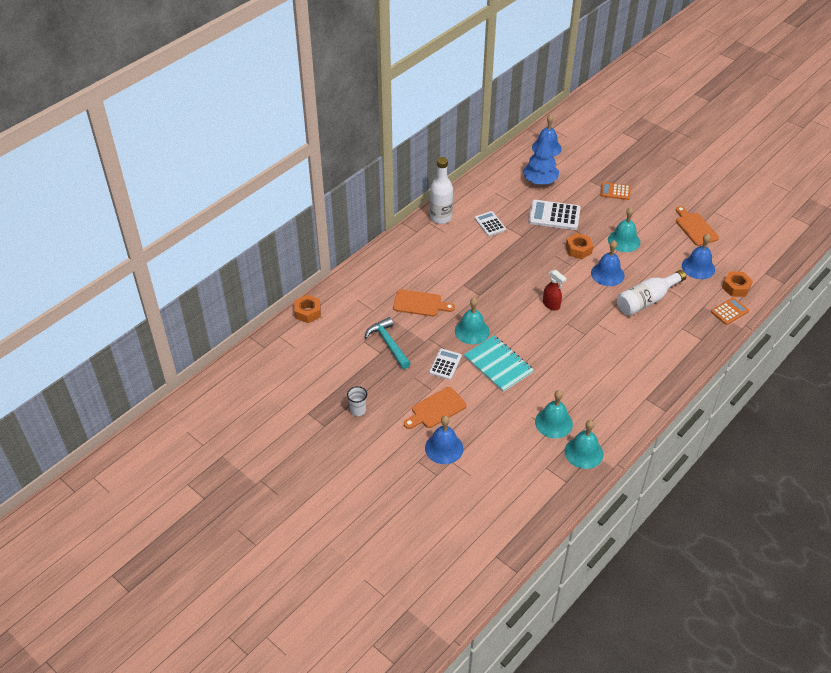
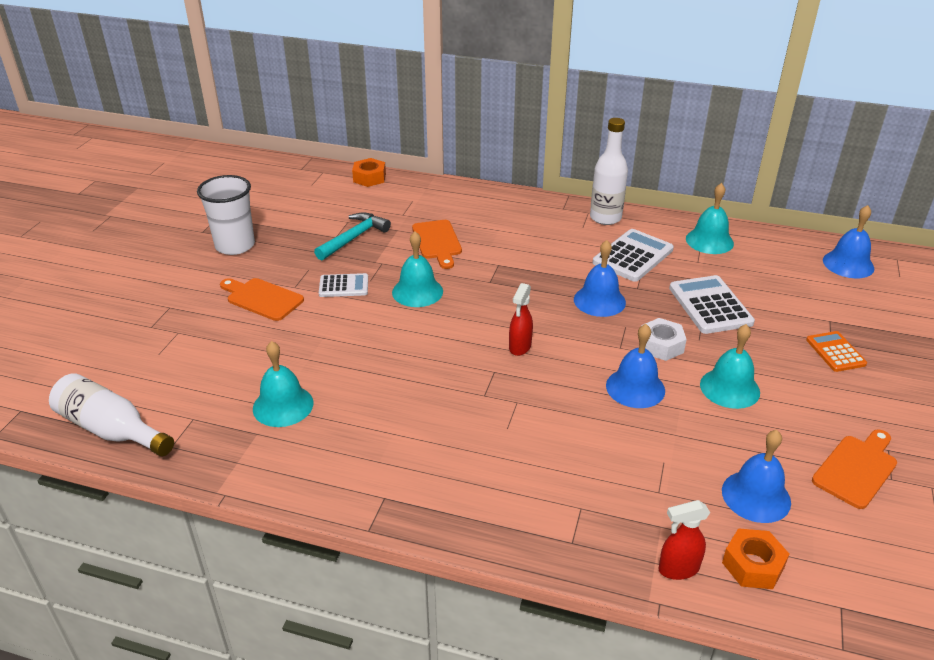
camera: 65 degrees right, 10 degrees down
(358, 410) = (235, 246): white cup -> white cup, size x1.97
(444, 448) = (198, 321): blue bell -> blue bell (599, 301)
(490, 224) = (633, 256): white calculator -> white calculator, size x1.63
(498, 365) = (368, 328): turquoise notebook -> none
(540, 181) = (769, 275): blue tree -> none
(578, 249) = (661, 345): orange nut -> white nut
(584, 452) = (235, 451): turquoise bell -> turquoise bell (709, 241)
(646, 300) = (612, 446): white bottle -> white bottle (111, 429)
(729, 311) = (678, 569): orange calculator -> red spray bottle

